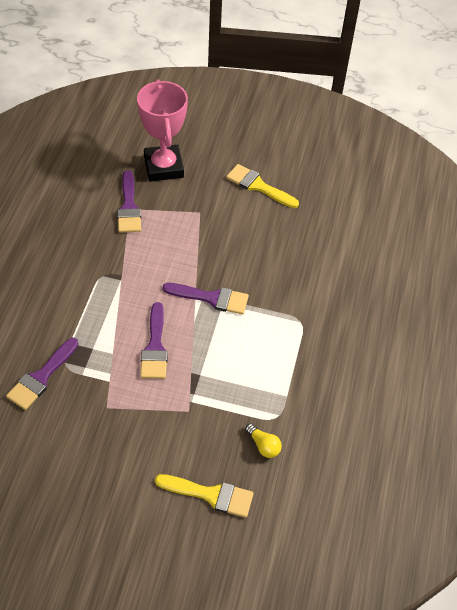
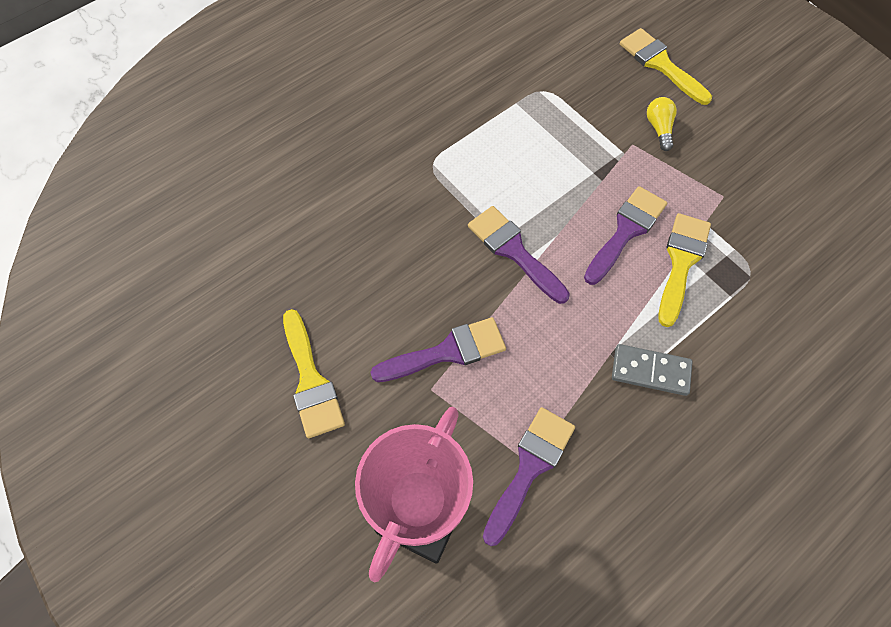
camera: 140 degrees left, 10 degrees up
(41, 377) = (788, 273): purple brush -> purple brush (448, 351)
(95, 278) = (650, 371): none -> grey domino
(110, 347) = (681, 262): none -> yellow brush
(263, 445) = (577, 74): yellow light bulb -> yellow light bulb (659, 128)

